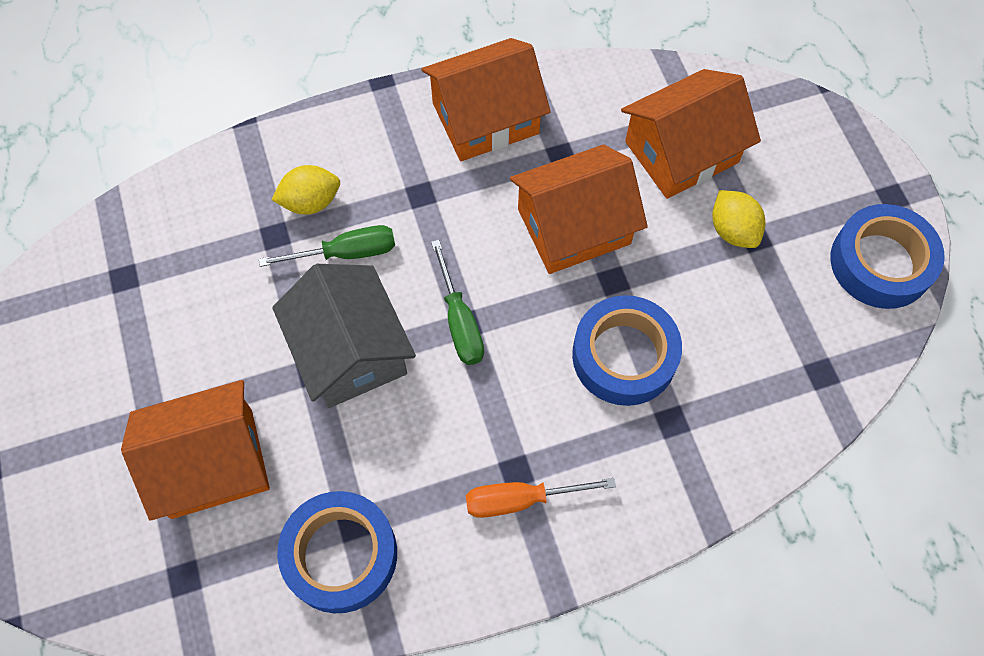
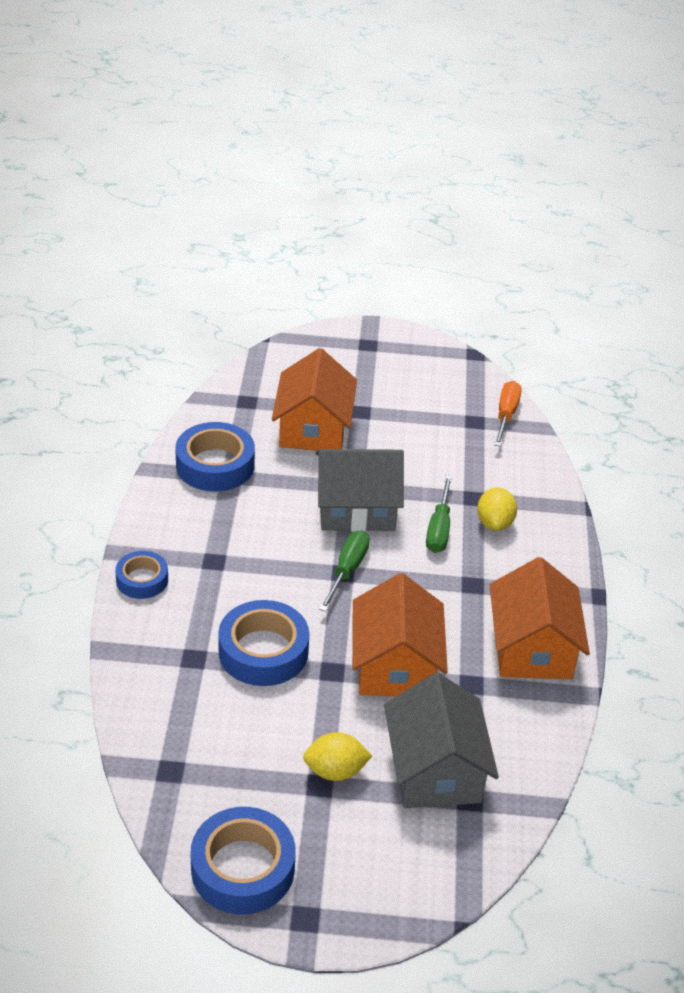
camera: 110 degrees right, 25 degrees down
(459, 321) = (347, 570): green screwdriver -> green screwdriver turned 105 degrees clockwise
(520, 500) = (192, 556): orange screwdriver -> orange screwdriver (506, 415)
(589, 538) = (142, 580): none -> blue tape
(681, 152) = (435, 770): orange house -> grey house

